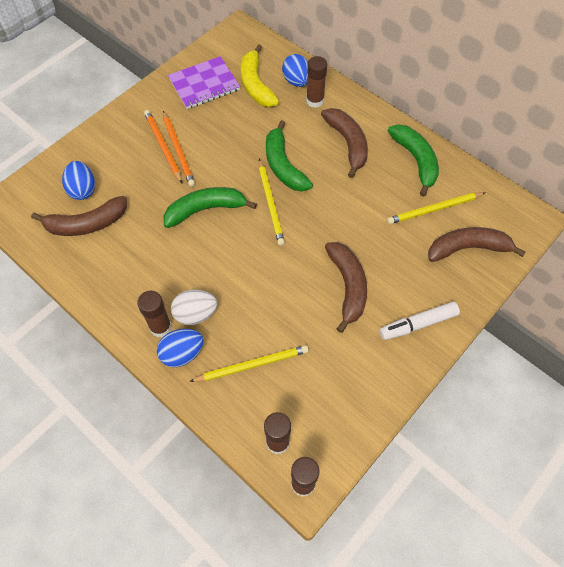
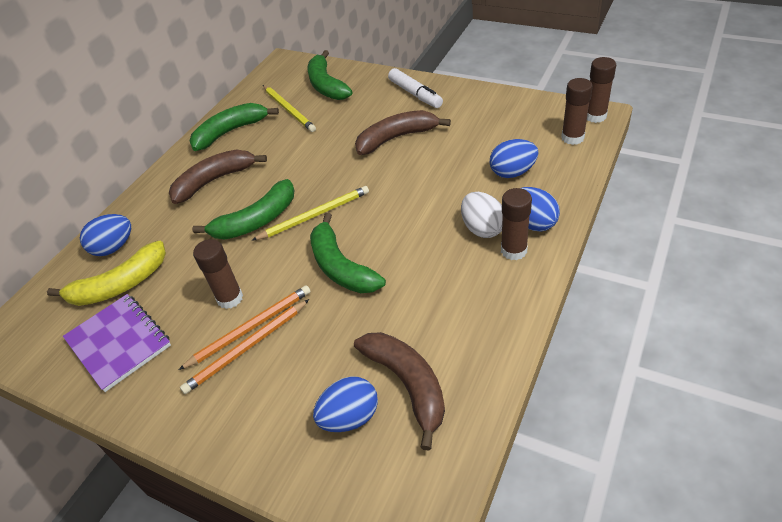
camera: 100 degrees left, 15 degrees down
(252, 365) = (512, 172): yellow pencil -> blue egg
(315, 101) = (148, 223): brown glue stick -> brown glue stick (230, 298)
(468, 248) = (326, 85): brown banana -> green banana

